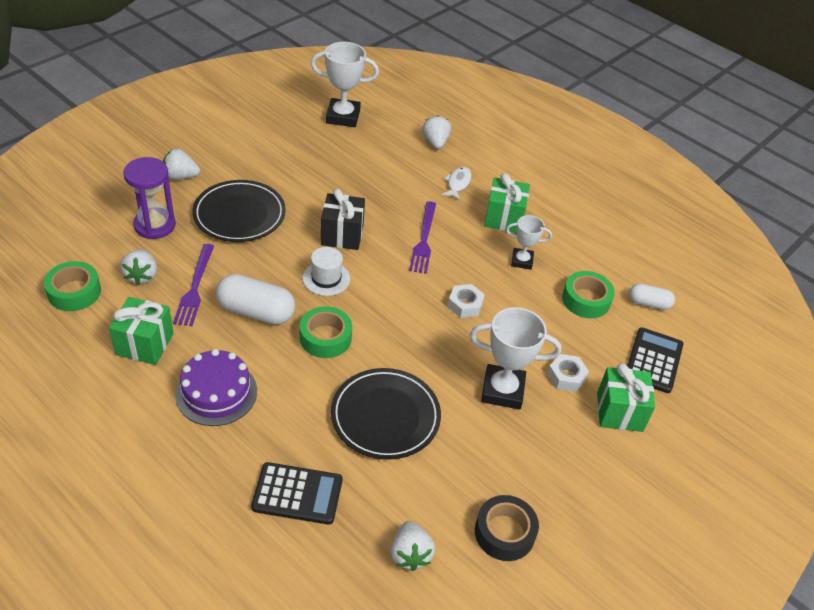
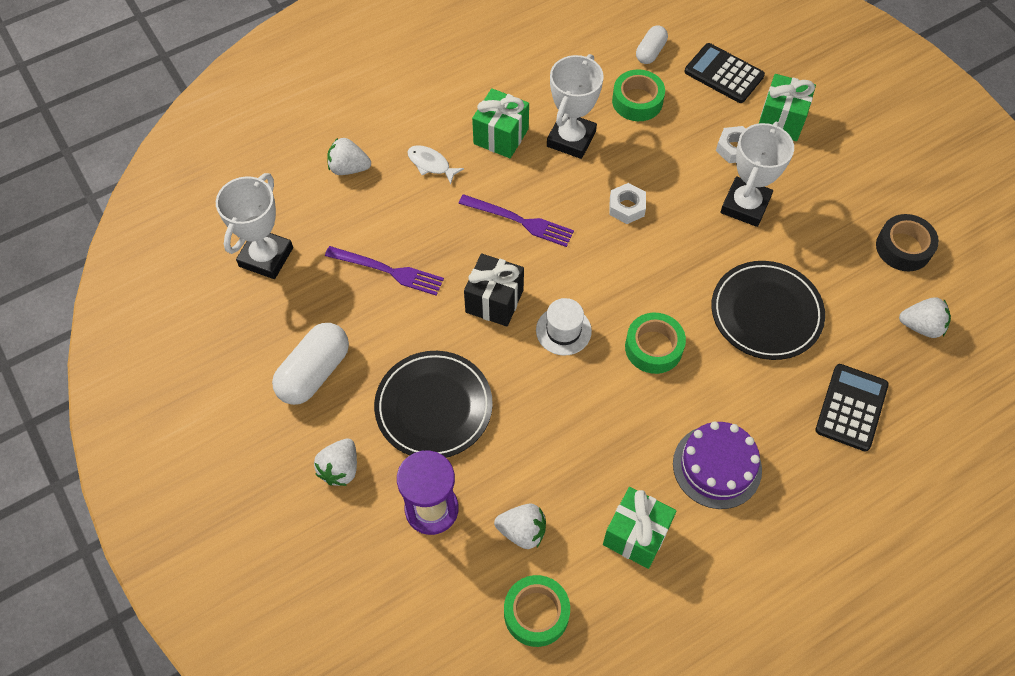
camera: 70 degrees left, 15 degrees up
(195, 287) = (553, 472): purple fork -> purple fork (388, 271)
(256, 311) = (603, 411): white capsule -> white capsule (314, 372)
(522, 261) = (571, 139): white trophy -> white trophy, size x1.69

